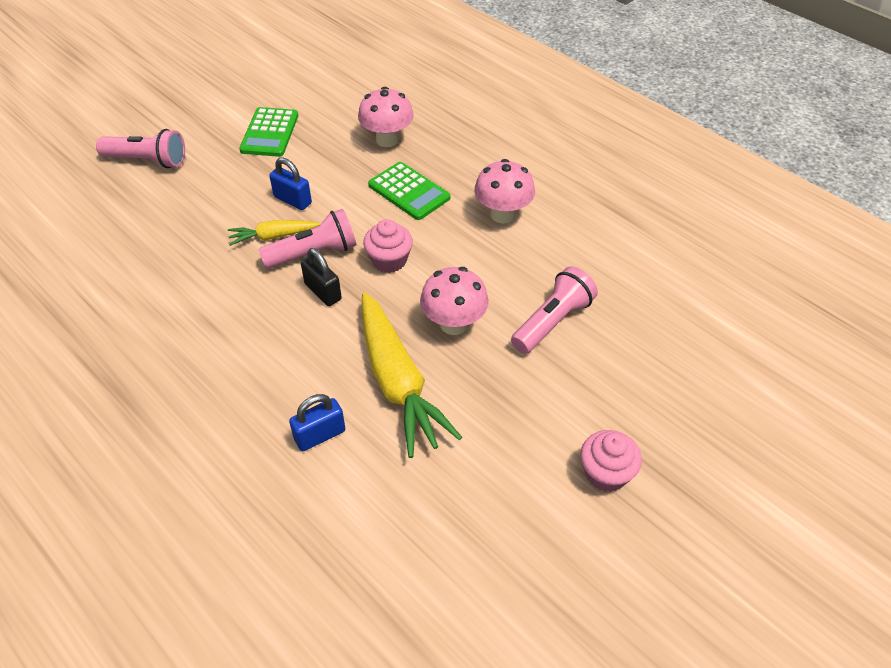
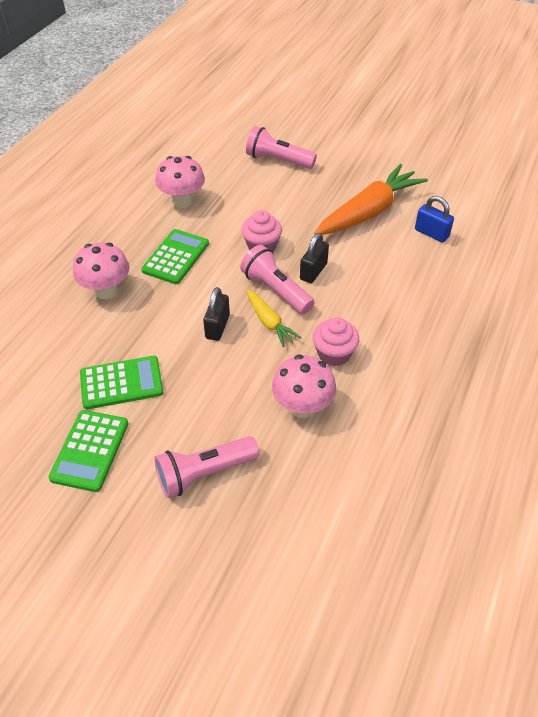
camera: 110 degrees left, 0 degrees up
(147, 160) = (204, 473): pink flashlight -> pink flashlight turned 105 degrees counterclockwise
(216, 109) = (90, 450): none -> green calculator
(293, 200) = (217, 327): blue padlock -> black padlock
(398, 382) = (369, 212): yellow carrot -> orange carrot
(454, 324) = (305, 200): pink mushroom -> pink mushroom (302, 406)
(606, 473) = (375, 126): pink cupcake -> pink cupcake (334, 354)

